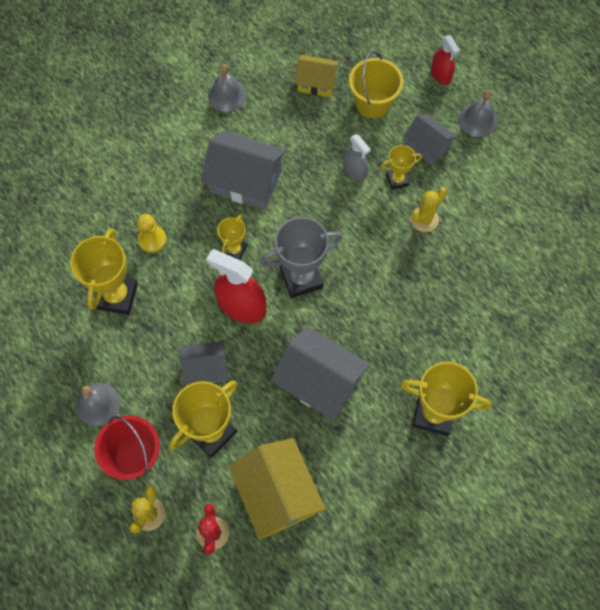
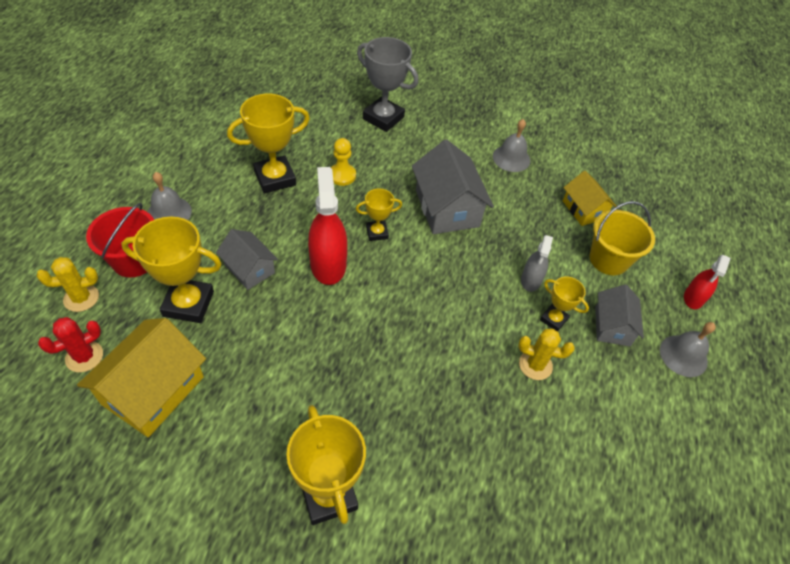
camera: 50 degrees right, 15 degrees down
(301, 278) = (389, 294): grey trophy -> grey trophy (383, 118)
(319, 382) = (294, 365): grey house -> none

